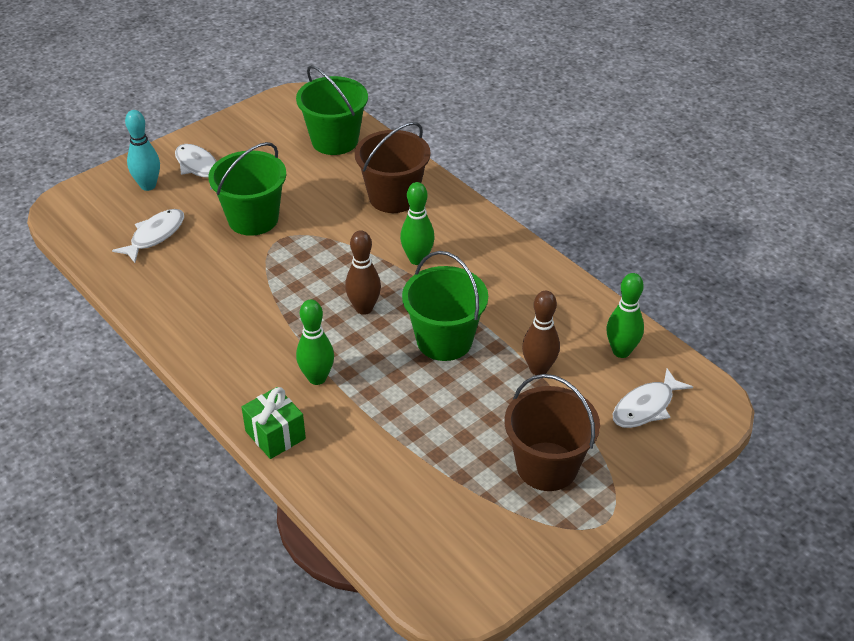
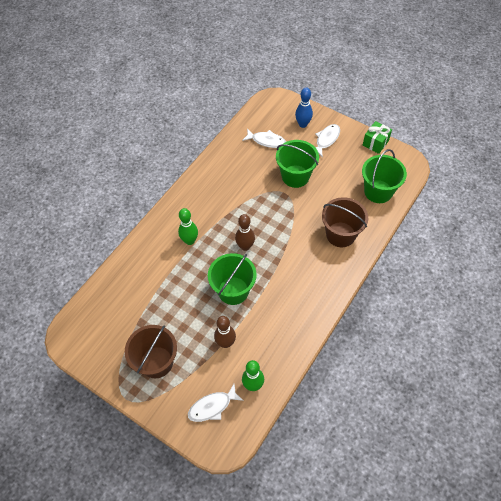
camera: 75 degrees right, 15 degrees up
(148, 185) = (303, 124): turquoise bowling pin -> blue bowling pin
(275, 435) = (149, 235): green gift -> green gift (375, 143)
(417, 259) = (292, 261): green bowling pin -> none
(646, 407) = (212, 406): white fish -> white fish turned 60 degrees counterclockwise

